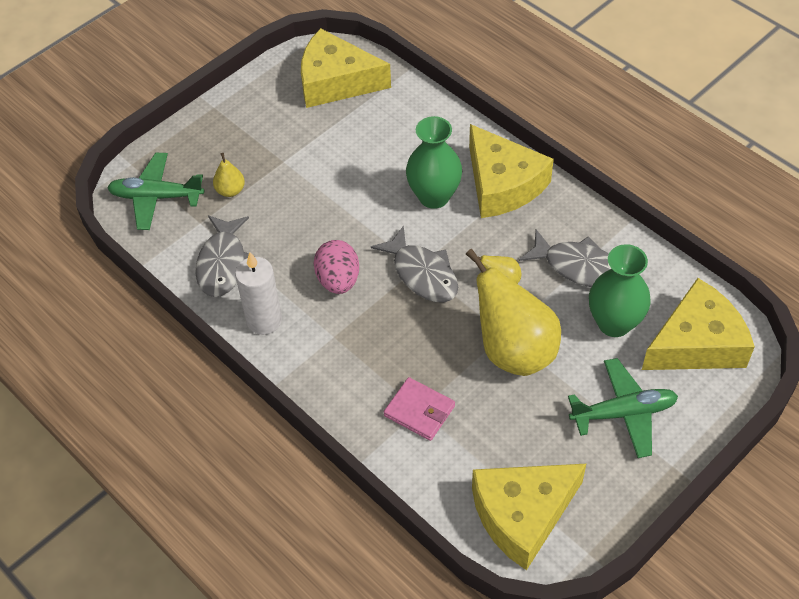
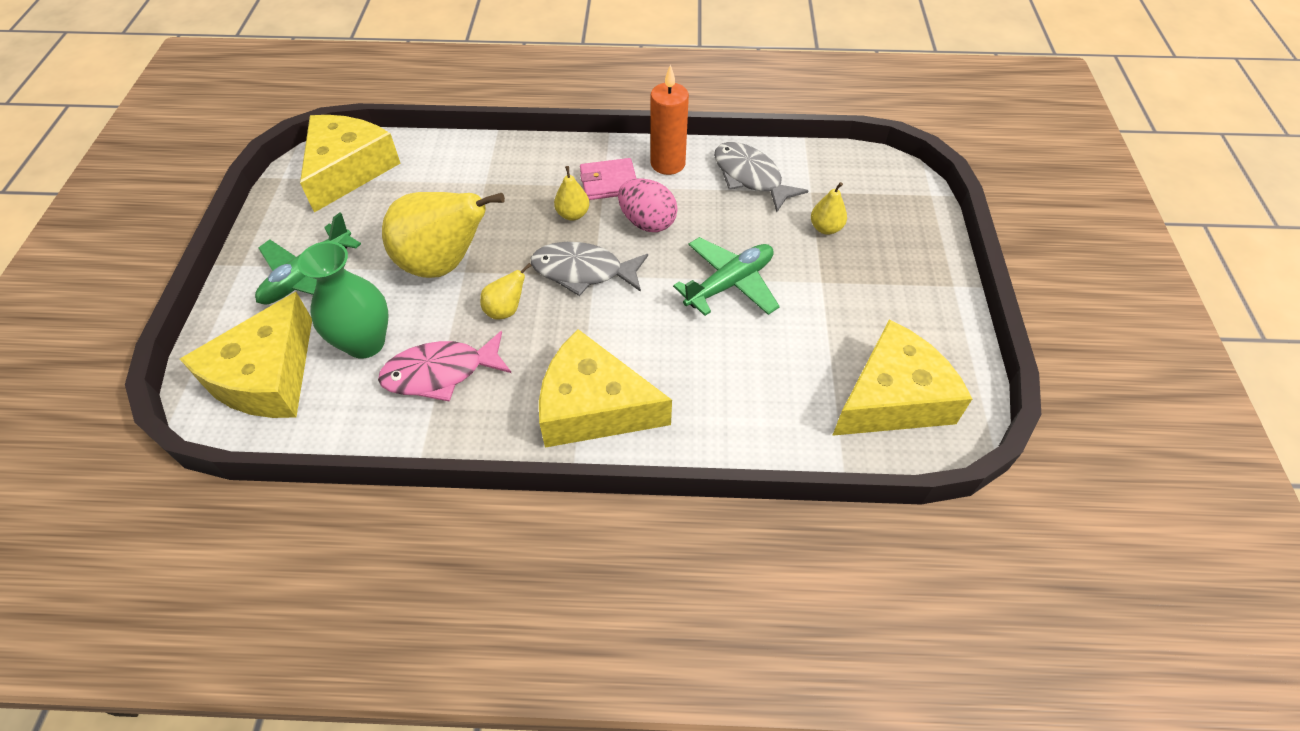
camera: 135 degrees right, 0 degrees up
(156, 197) = (871, 185): green plane -> green plane (729, 284)
(264, 320) = (667, 163): white candle -> orange candle
(382, 326) = (573, 214): none -> yellow pear
(419, 411) = (484, 181): pink wallet -> pink wallet (609, 182)
(434, 196) = (648, 345): green vase -> none
(578, 267) = (441, 373): grey fish -> pink fish

